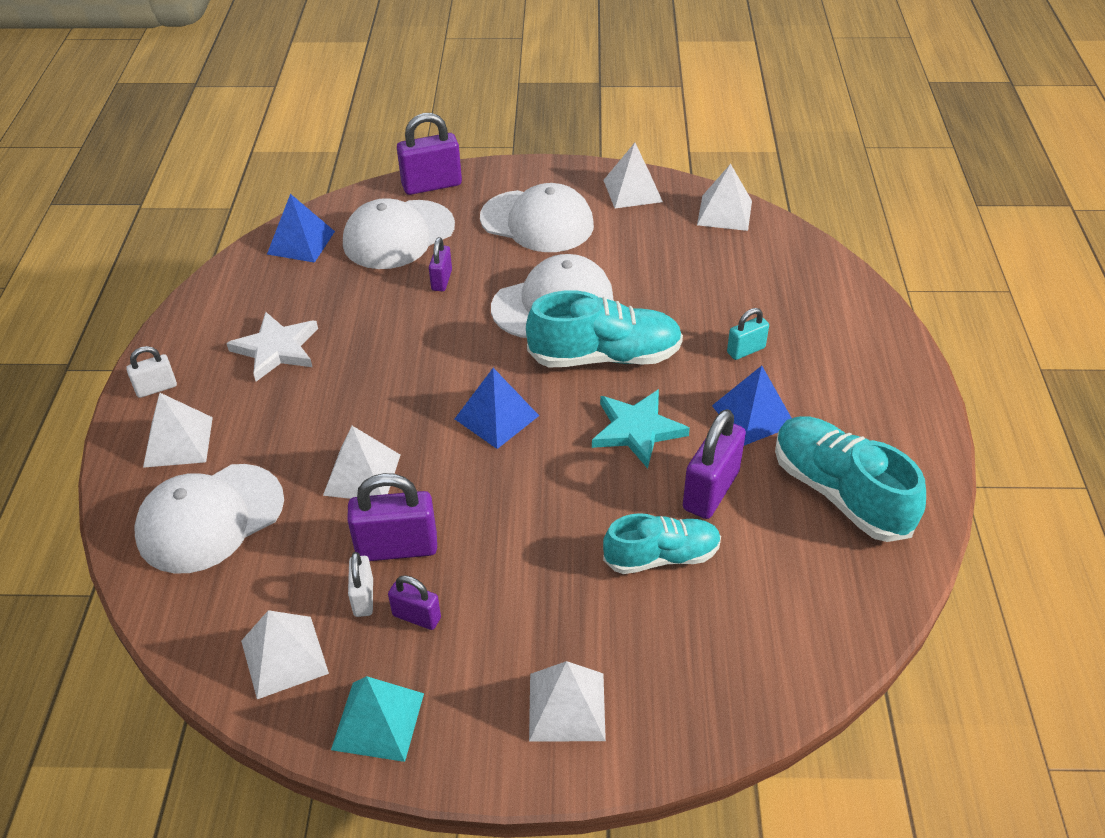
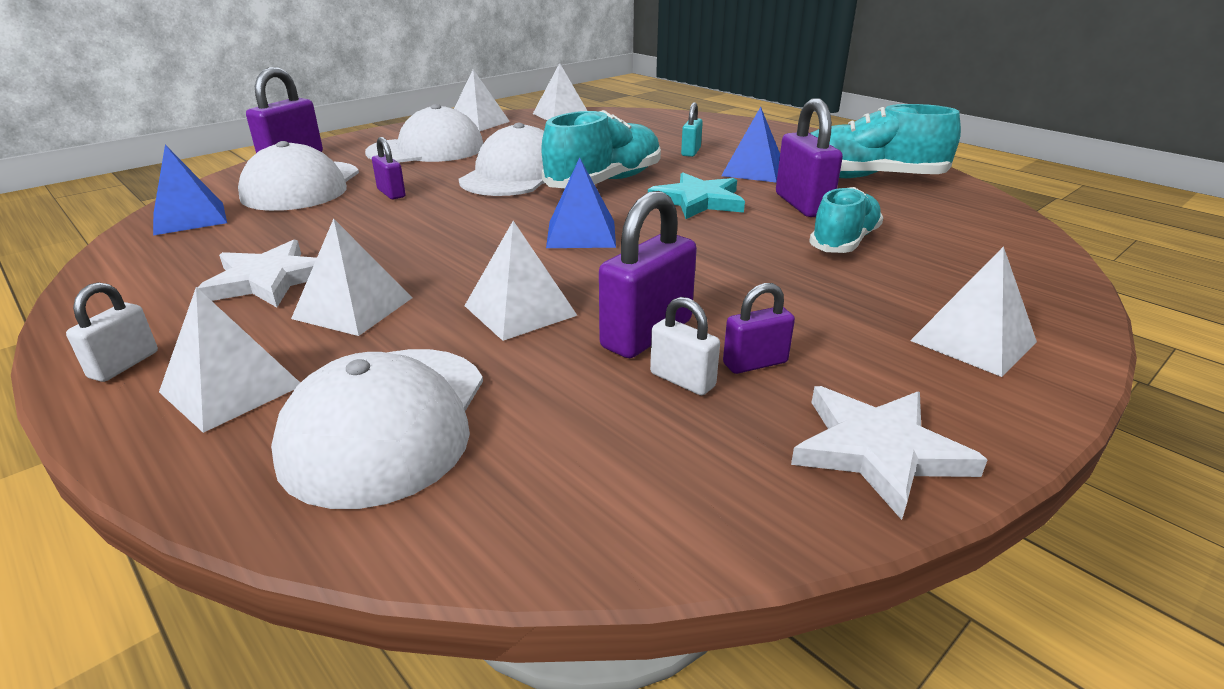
camera: 45 degrees left, 15 degrees down
(284, 656) = (691, 472): white pyramid -> white pyramid (353, 308)
(378, 721) = (878, 451): turquoise pyramid -> white star

